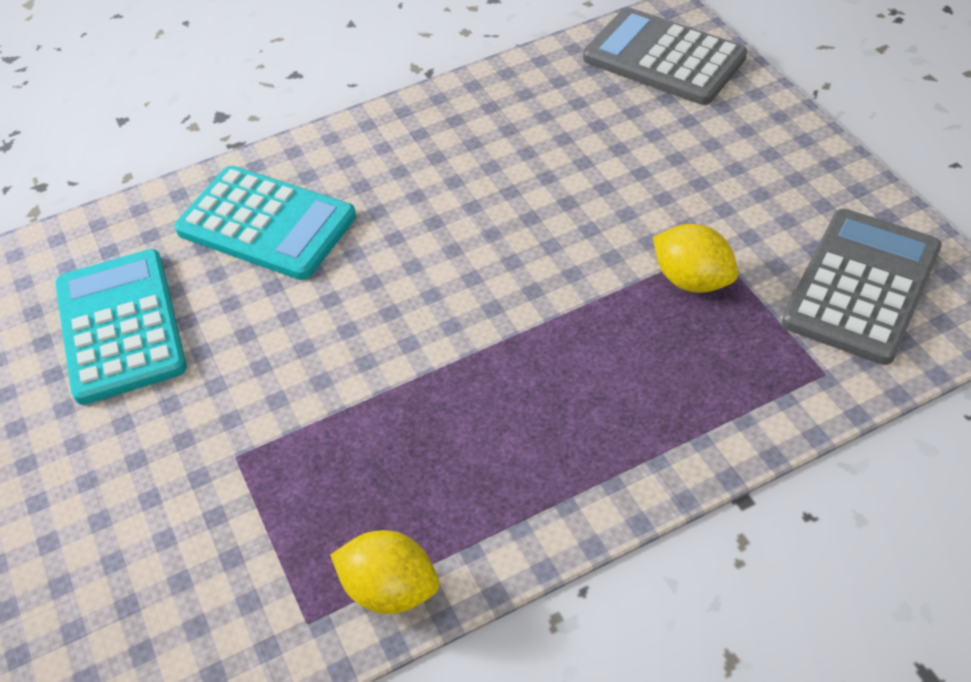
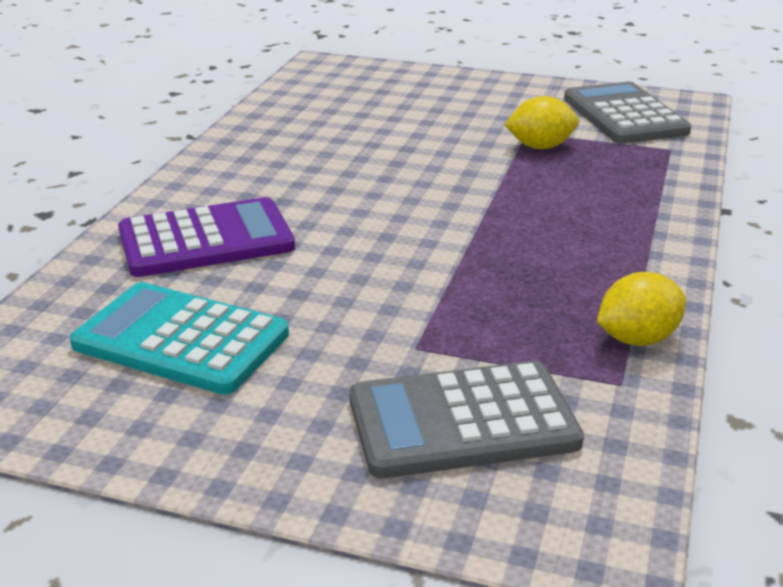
camera: 50 degrees left, 20 degrees down
(266, 224) = (206, 240): turquoise calculator -> purple calculator
(663, 58) = (349, 77): grey calculator -> grey calculator (462, 422)

